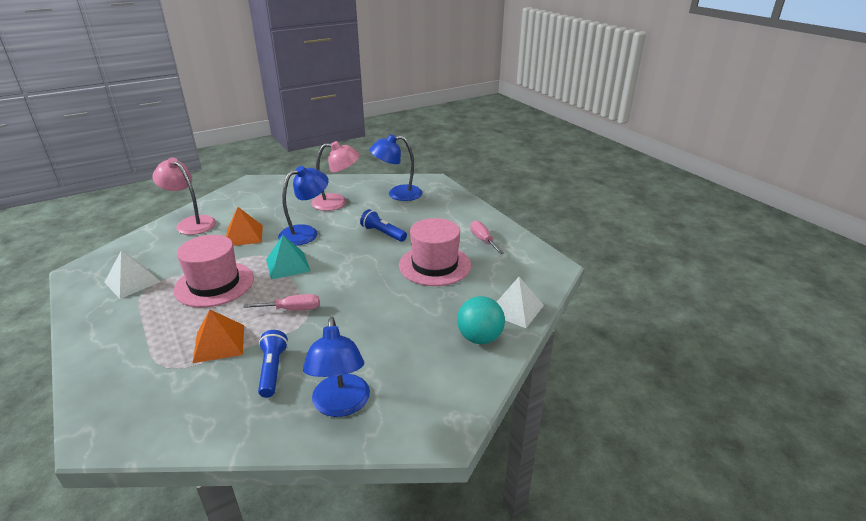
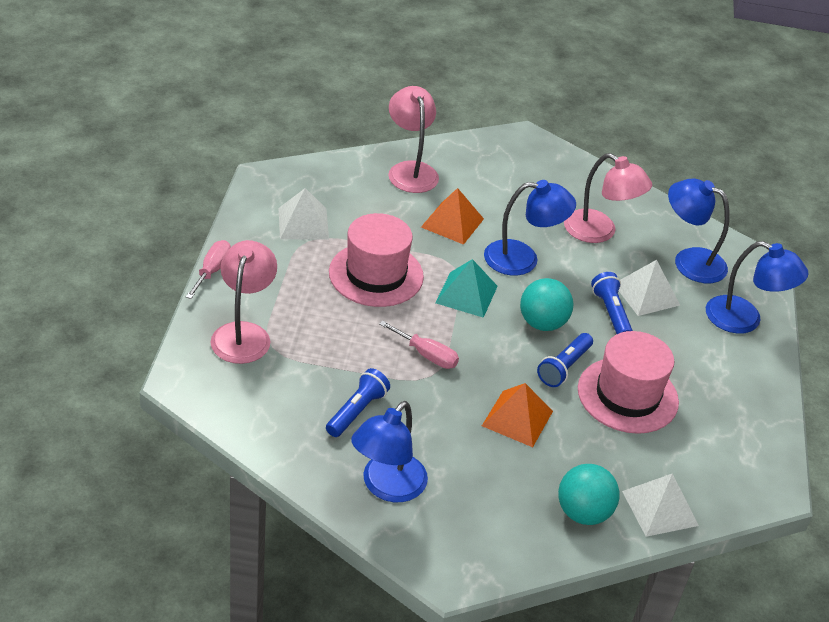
camera: 35 degrees right, 10 degrees up
(133, 371) = (243, 333): none -> pink lamp
(219, 343) = (332, 350): orange pyramid -> orange pyramid (517, 418)
(349, 256) = (542, 323): none -> turquoise ball
(385, 271) = (564, 367): none -> blue flashlight
(392, 217) = (646, 294): none -> white pyramid
(452, 204) = (744, 320): none -> blue lamp
(483, 240) = (725, 397): pink screwdriver -> pink screwdriver (212, 270)

